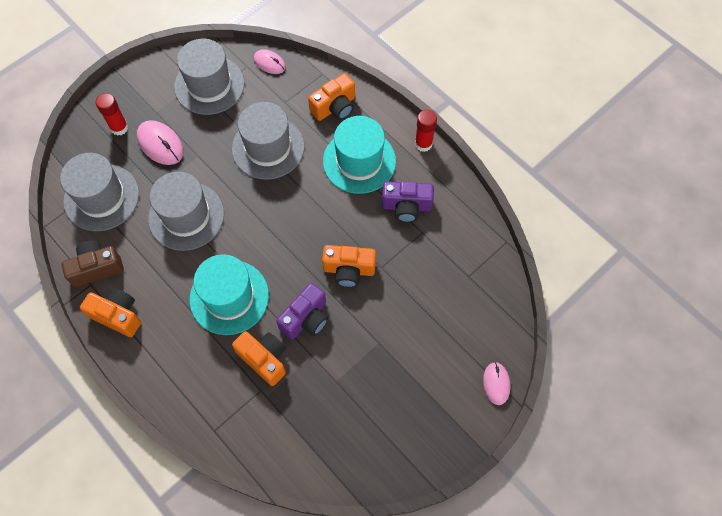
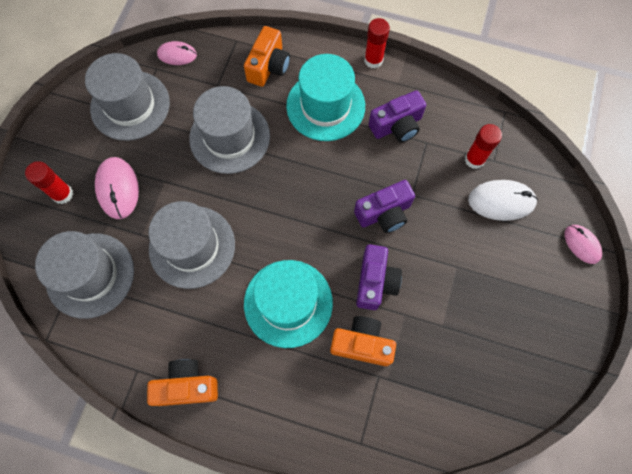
camera: 30 degrees left, 5 degrees up
(96, 268) = (133, 350): brown camera -> none
(160, 144) = (118, 189): pink mouse -> pink mouse turned 60 degrees clockwise
(349, 270) = (384, 213): orange camera -> purple camera
(452, 267) = (474, 159): none -> red glue stick
(452, 312) = (501, 201): none -> white mouse

